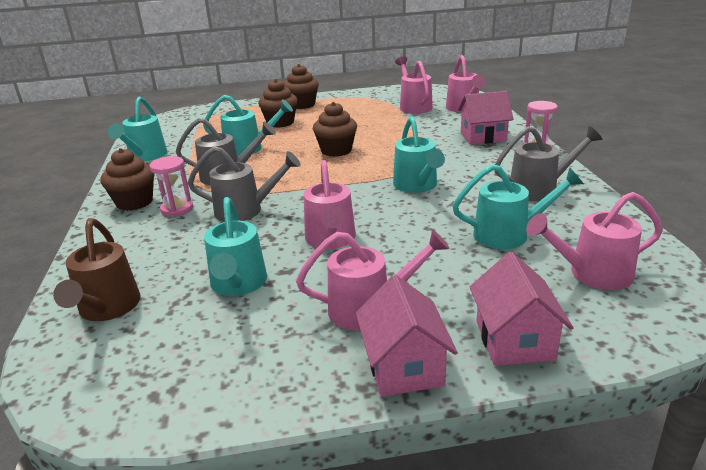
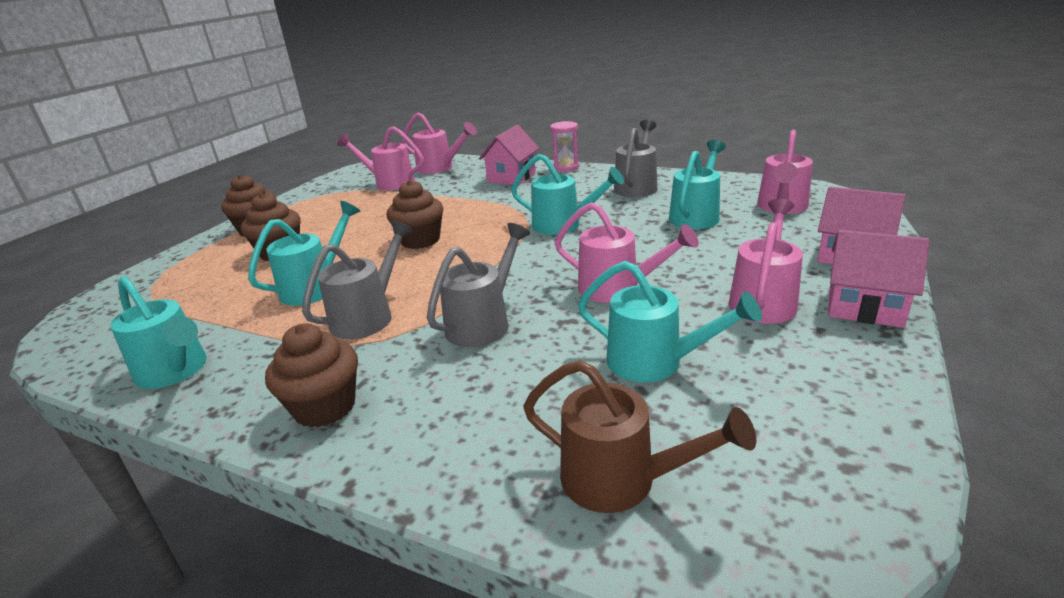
camera: 55 degrees left, 0 degrees up
(177, 209) = (405, 372): pink hourglass -> none

